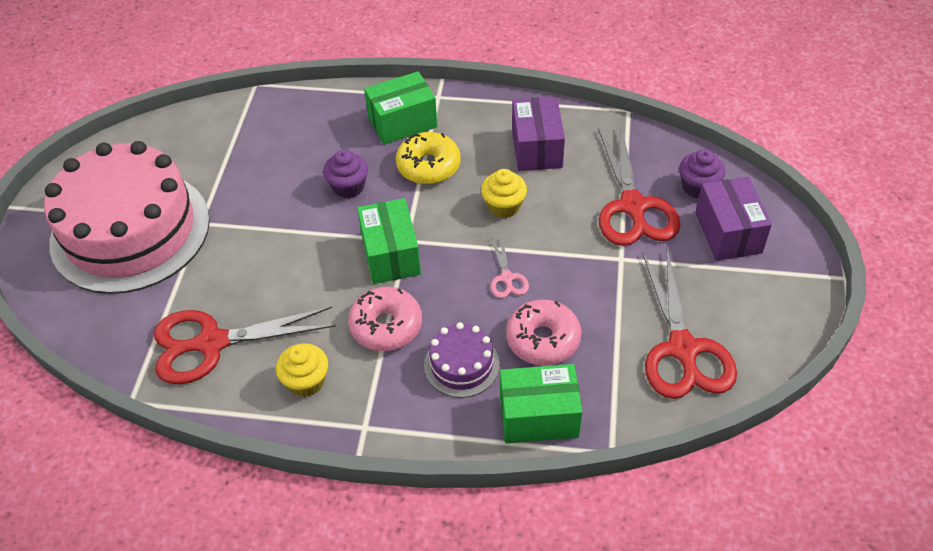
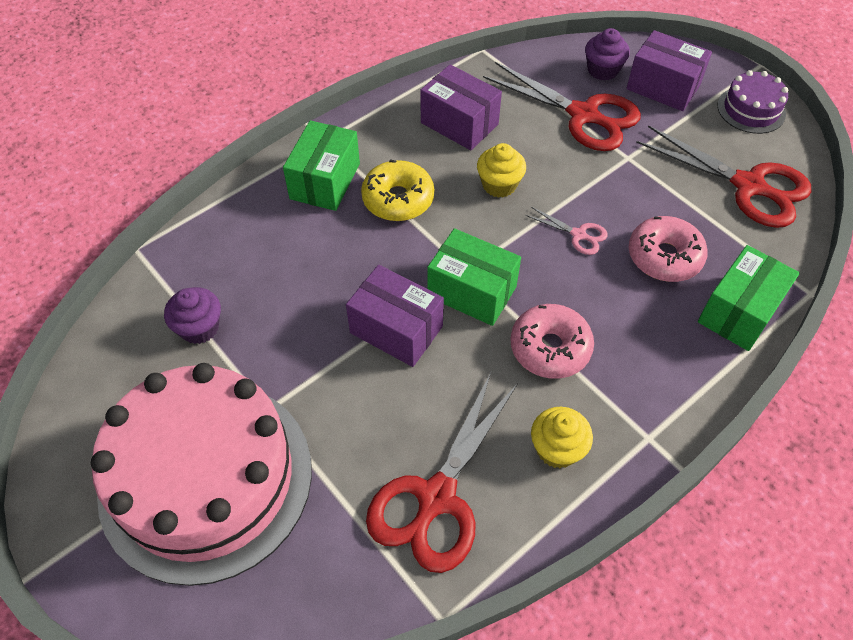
camera: 50 degrees left, 5 degrees up
(319, 239) = (396, 329): none -> purple box
(348, 187) = (357, 268): purple cupcake -> purple cupcake (199, 328)
(461, 365) = (642, 325): purple cake -> purple cake (751, 109)

